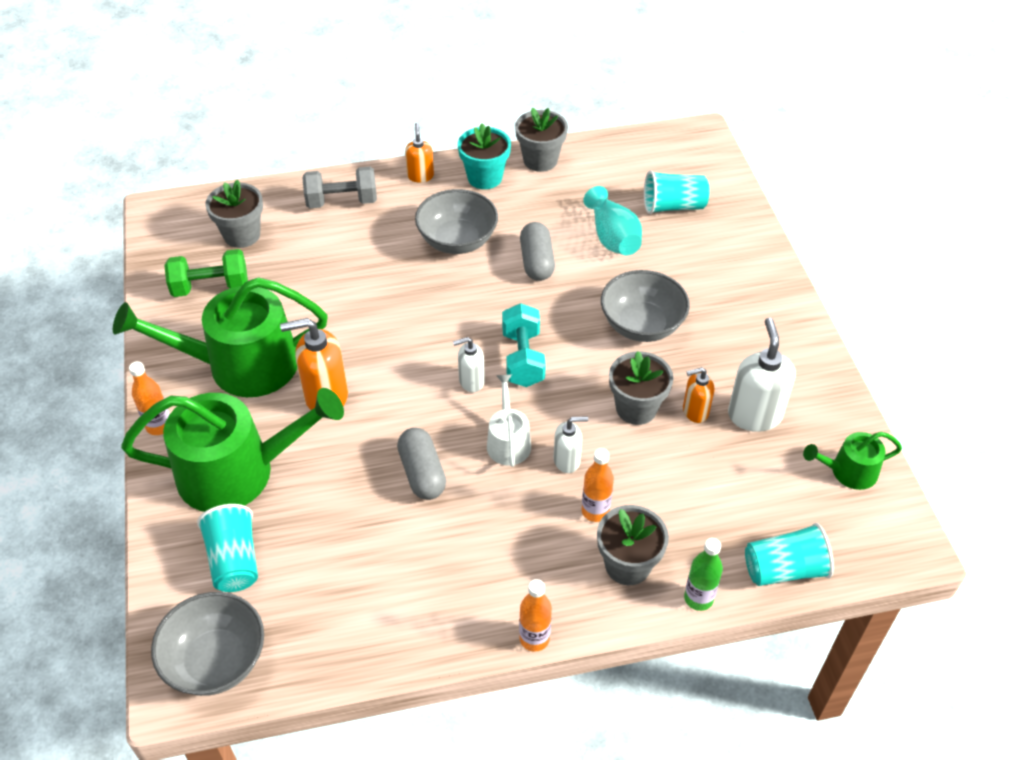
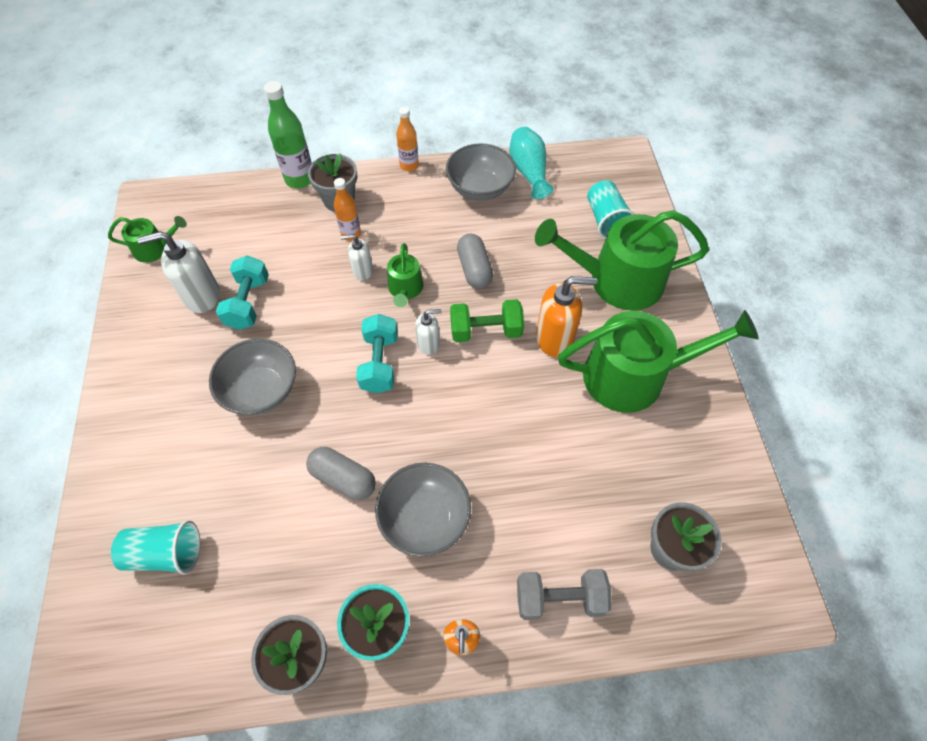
camera: 175 degrees left, 10 degrees up
(159, 426) = (691, 322): orange bottle -> none
(210, 287) = (687, 472): green dumbbell -> green dumbbell (486, 331)
(216, 660) = (605, 167): grey bowl -> grey bowl (480, 188)
(508, 441) = (405, 289): white watering can -> green watering can
(537, 262) = (343, 479): grey capsule -> grey capsule turned 60 degrees counterclockwise
(612, 237) = (252, 509): turquoise vase -> turquoise vase (528, 172)
(636, 408) = (295, 309): grey flower pot -> none
(695, 411) = (248, 303): orange soap dispenser -> turquoise dumbbell
(698, 598) = (300, 179): green bottle -> green bottle, size x1.58
(754, 415) = (202, 296): white soap dispenser -> white soap dispenser turned 75 degrees clockwise
(784, 569) = (236, 191): turquoise cup -> none

